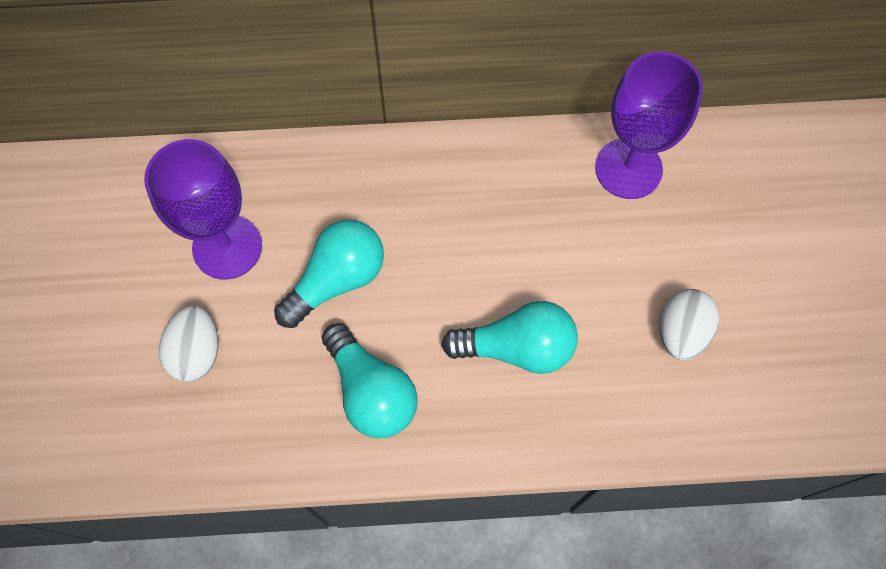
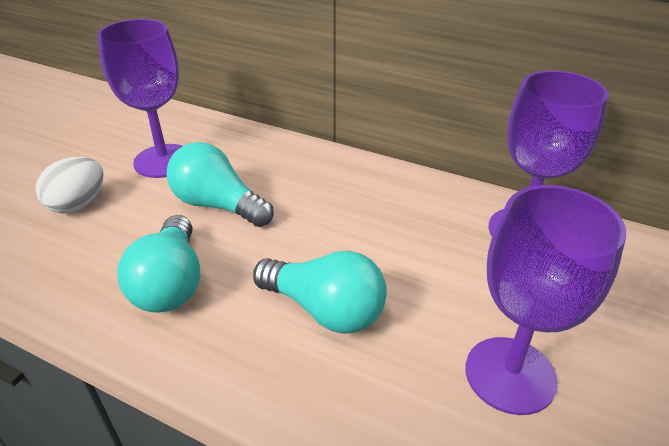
camera: 30 degrees right, 30 degrees down
(337, 279) = (218, 205): turquoise light bulb -> turquoise light bulb turned 135 degrees counterclockwise
(681, 332) = (510, 375): white egg -> purple goblet

